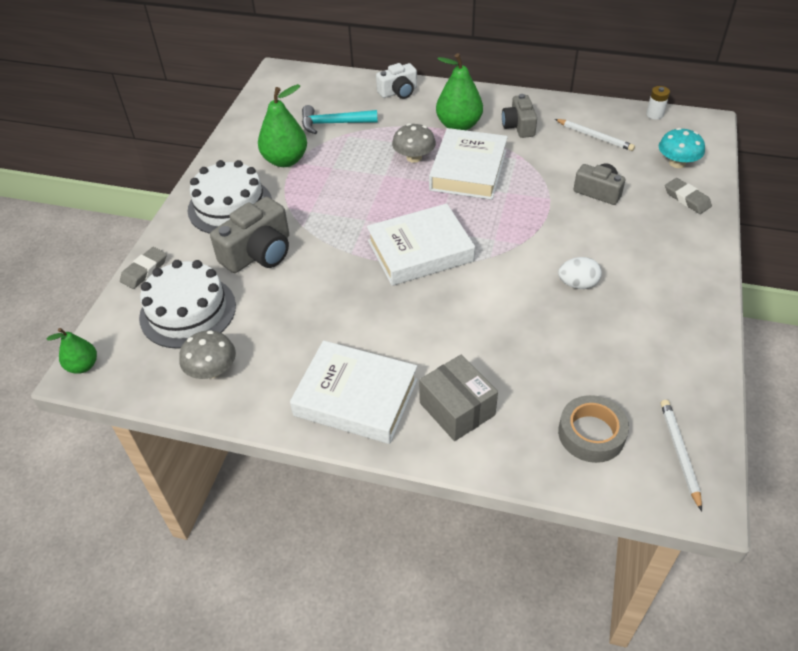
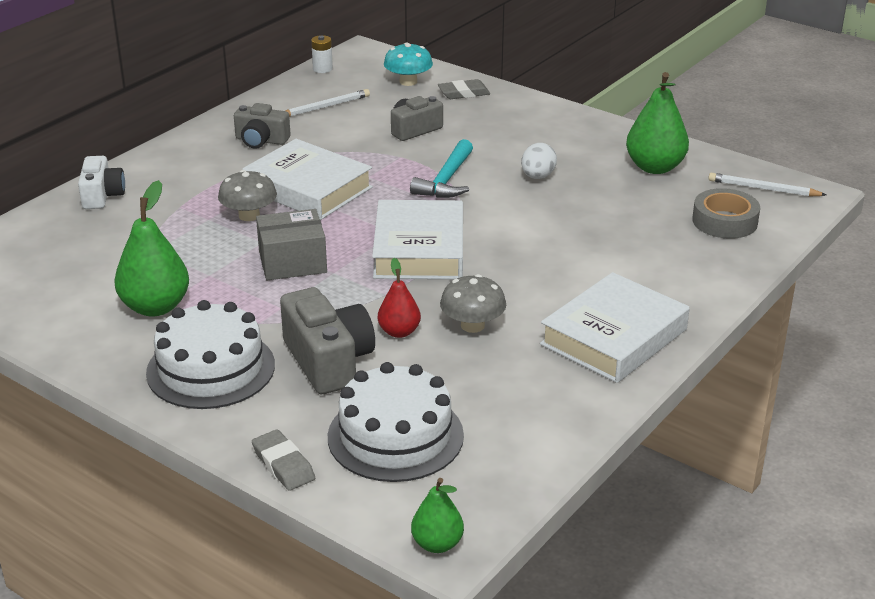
camera: 70 degrees left, 15 degrees down
(212, 370) = (513, 431): grey mushroom -> grey mushroom (472, 325)
(307, 275) = (399, 332): none -> red pear
(333, 123) = (115, 255): turquoise hammer -> turquoise hammer (446, 180)
(457, 409) = (661, 281): grey box -> grey box (292, 262)
(458, 125) = (219, 174): green pear -> green pear (655, 167)

